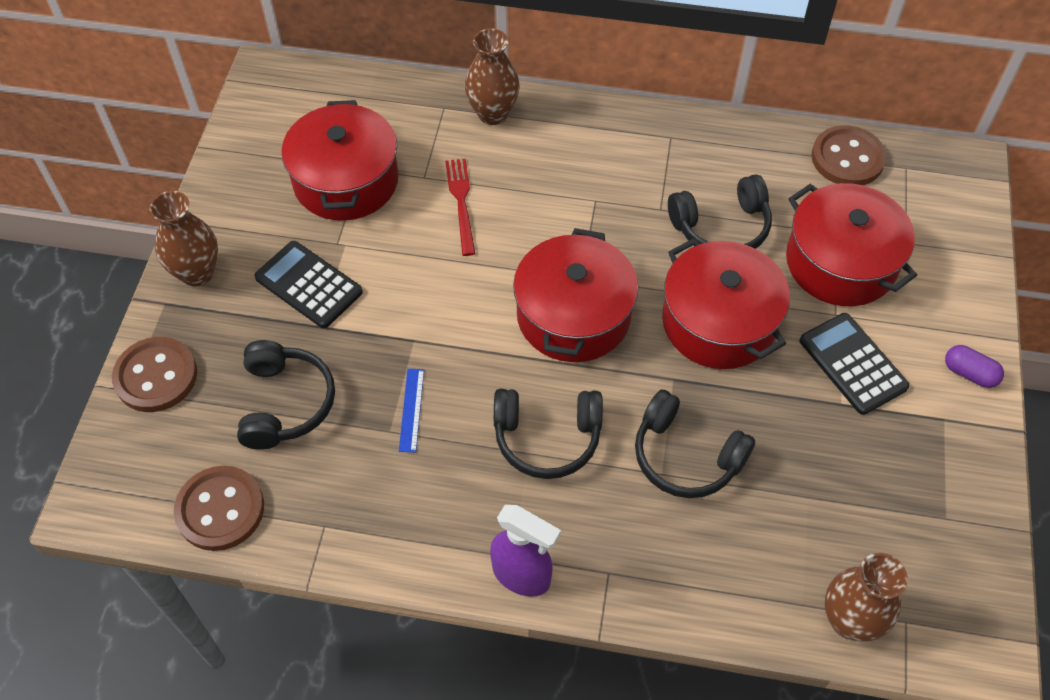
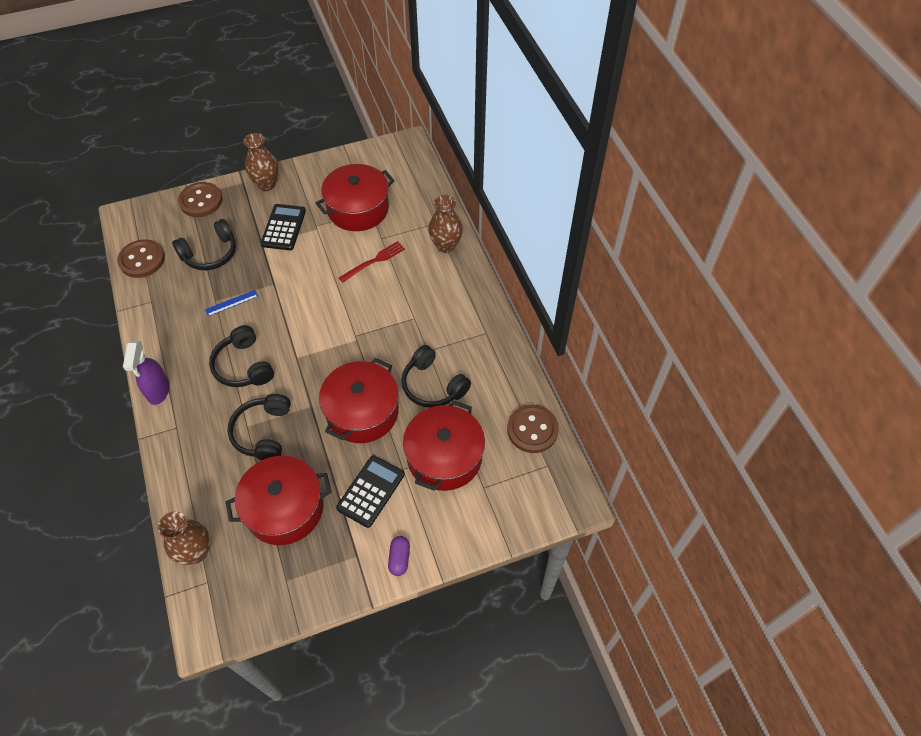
camera: 60 degrees right, 0 degrees up
(573, 315) = (327, 343): red pot -> red pot (284, 508)

